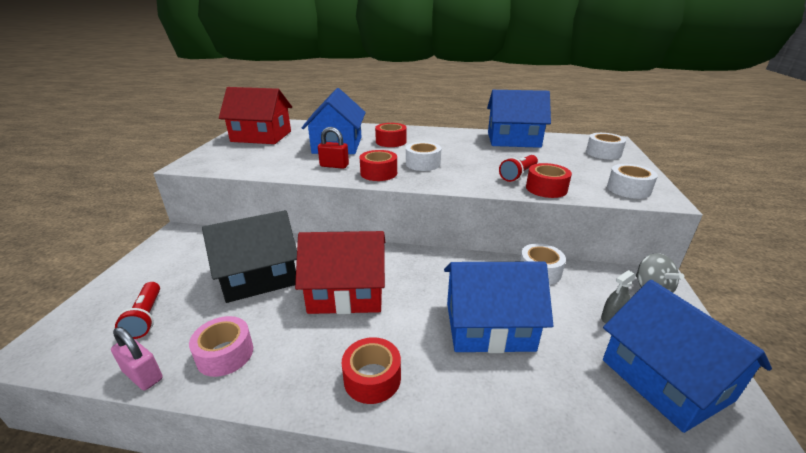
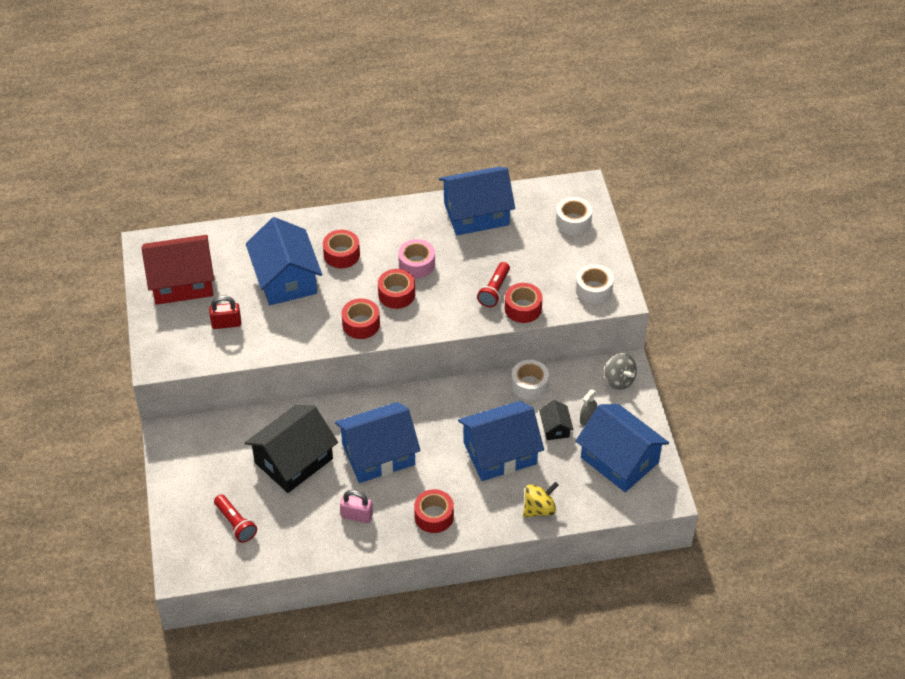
camera: 20 degrees left, 20 degrees up
(143, 375) = (280, 561): pink padlock -> pink padlock (357, 516)
(225, 354) = (323, 531): pink tape -> pink tape (416, 264)
(334, 166) = (309, 323): red padlock -> red padlock (226, 323)
(346, 292) = (378, 454): red house -> blue house
(423, 164) = (396, 294): white tape -> red tape
(531, 416) = (539, 509): none -> yellow spinning top
(567, 317) = (555, 428): none -> black house

